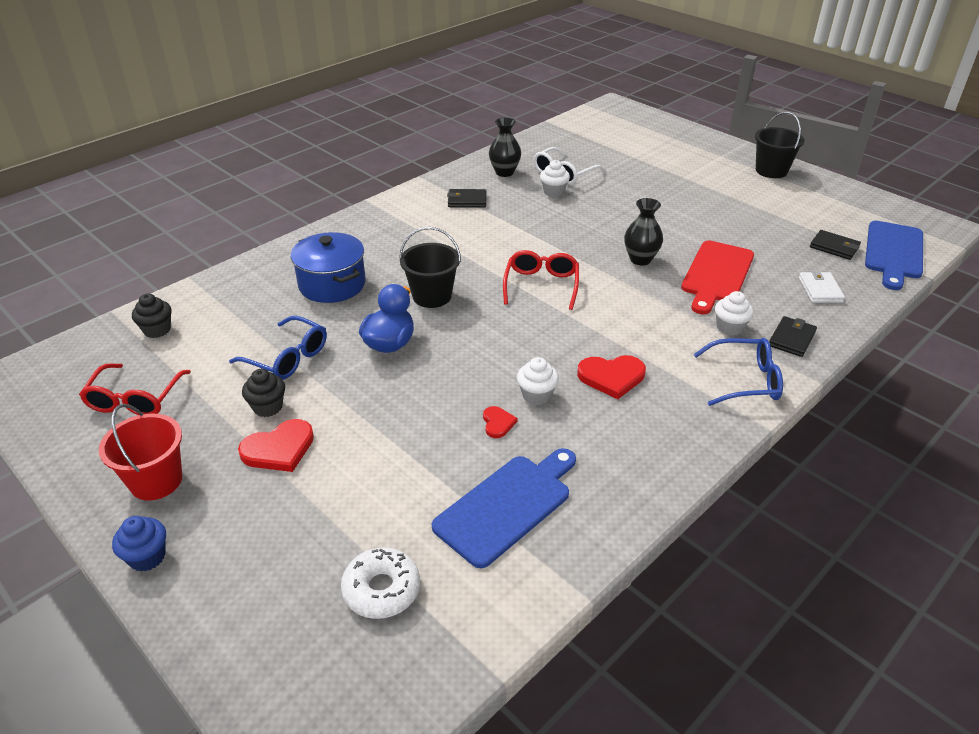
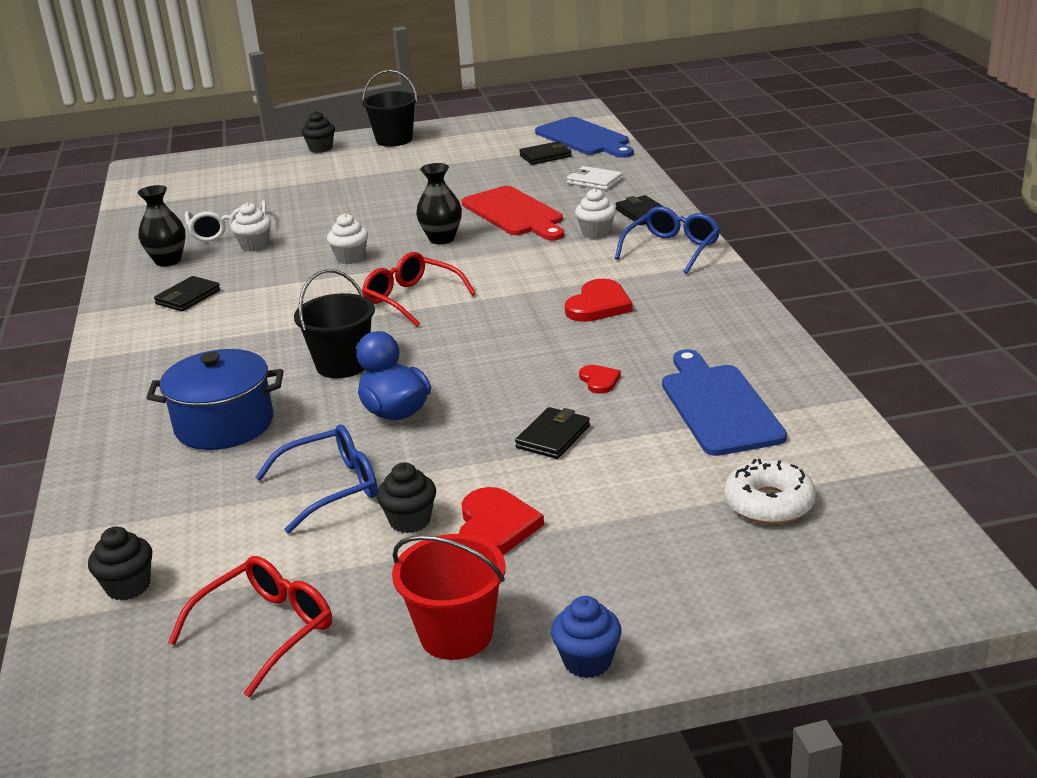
camera: 55 degrees left, 10 degrees down
(135, 399) = (266, 630): red glasses -> red glasses turned 90 degrees counterclockwise
(404, 431) = (553, 437): none -> black wallet
(498, 423) = (599, 380): red heart -> red heart turned 45 degrees clockwise
(536, 395) = (581, 349): white cupcake -> white cupcake (350, 258)
(719, 150) = (321, 148): none -> black cupcake

